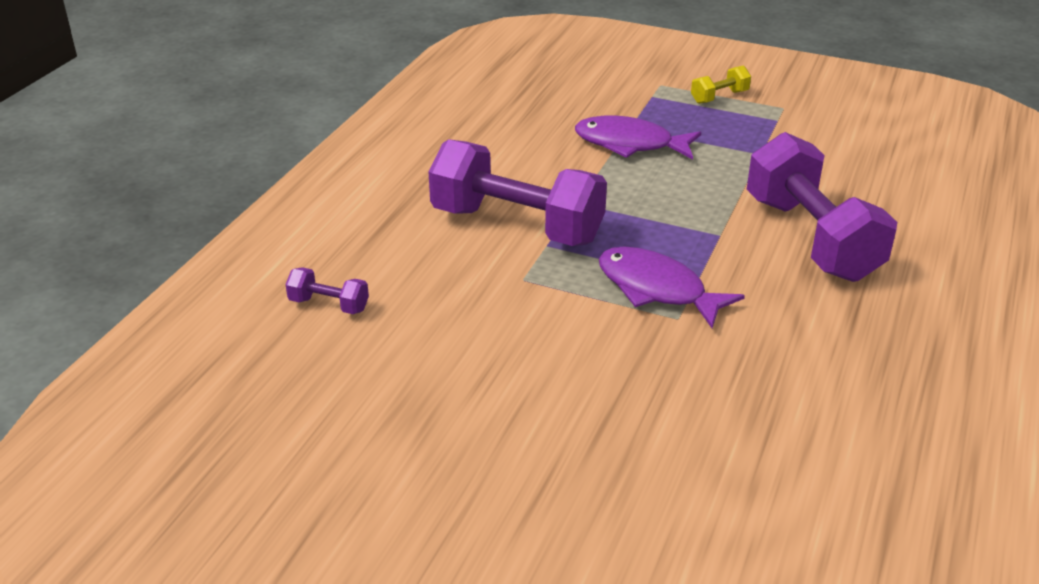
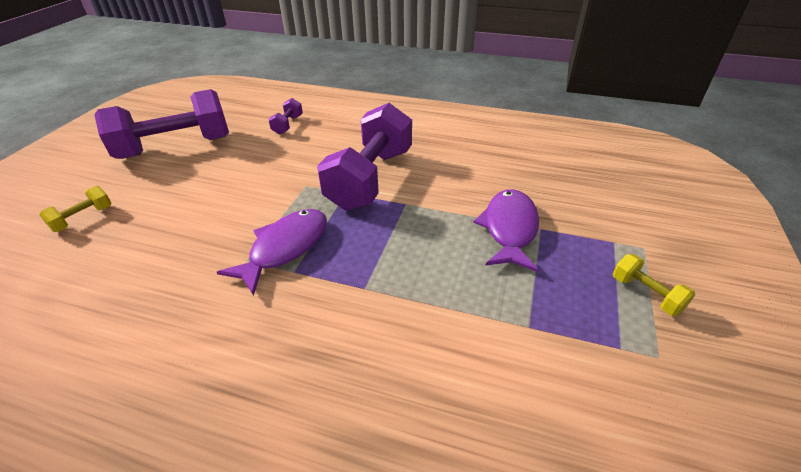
camera: 85 degrees right, 5 degrees up
(579, 501) = (83, 218): none -> yellow dumbbell
(811, 238) = (360, 362): purple dumbbell -> purple dumbbell (175, 147)

